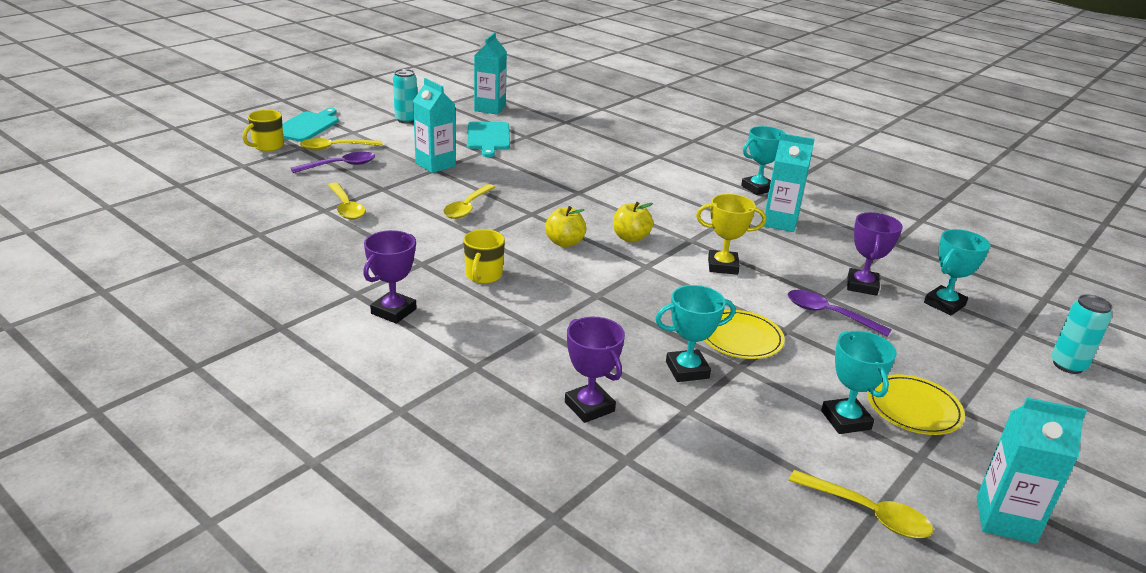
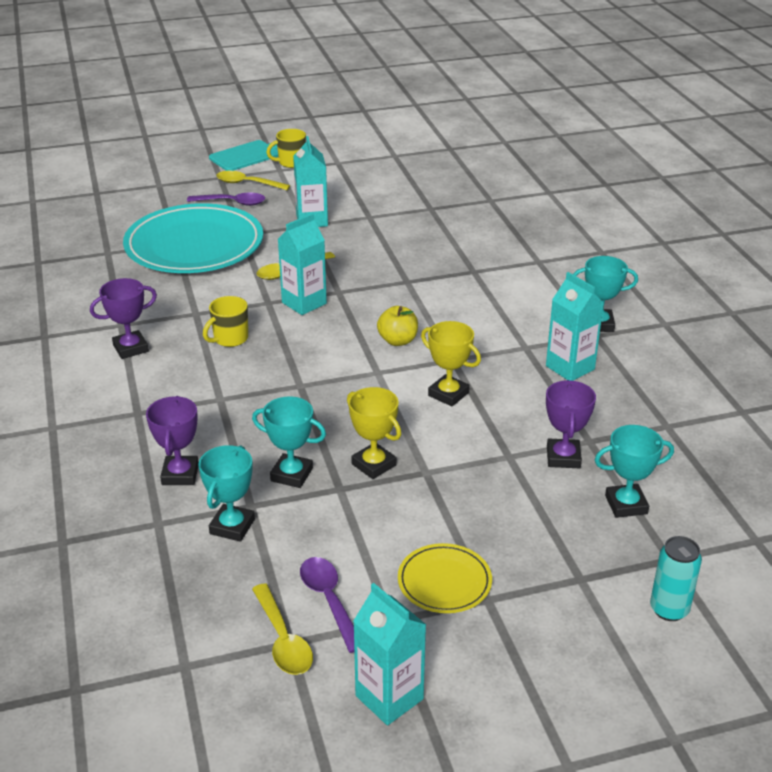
camera: 35 degrees right, 5 degrees up
(267, 146) = (195, 170): yellow mug -> yellow mug (291, 163)
(346, 207) = (194, 245): yellow spoon -> turquoise plate
(406, 120) = (339, 166): turquoise can -> none
(488, 137) = (392, 202): turquoise cutting board -> none
(490, 109) = (432, 169): turquoise carton -> turquoise carton (304, 303)
(564, 243) = (333, 328): yellow apple -> none
(740, 338) = (373, 465): yellow plate -> yellow trophy
(829, 314) = (487, 473): purple spoon -> purple spoon (329, 600)
(845, 420) = (368, 566): turquoise trophy -> turquoise trophy (232, 526)
(862, 286) = (563, 457): purple trophy -> purple trophy turned 45 degrees counterclockwise

